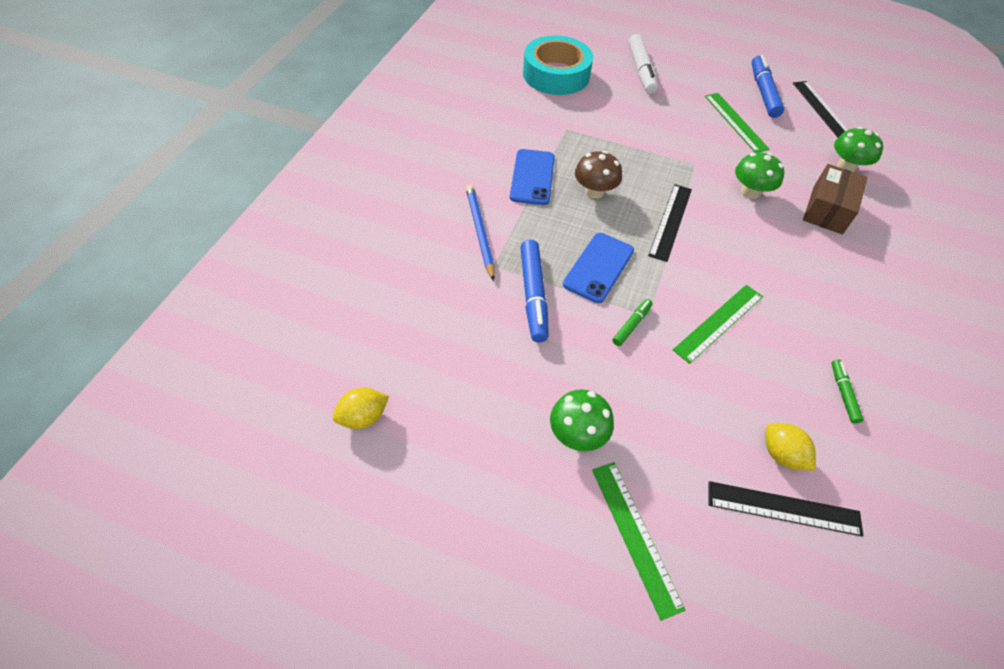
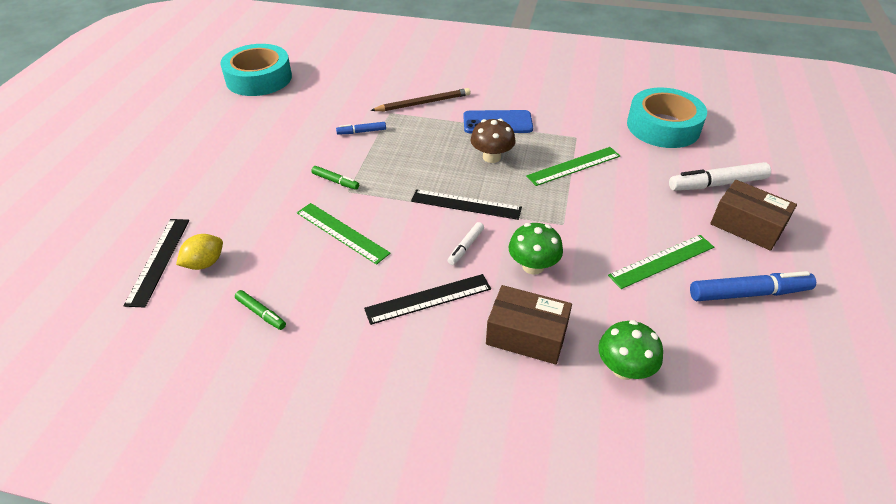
camera: 85 degrees right, 10 degrees down
(363, 417) = (259, 78): yellow lemon -> turquoise tape
(479, 232) = (423, 103): blue pencil -> brown pencil
(533, 295) = (362, 132): blue marker -> blue marker, size x0.53
(577, 434) = (237, 158): green mushroom -> none
(598, 267) = (396, 162): blue phone -> none
(635, 536) = (157, 185): green ruler -> green ruler (574, 166)
(692, 71) = (747, 226): none -> brown box
(731, 230) = (466, 247): none -> white marker
(821, 109) = (751, 357): black ruler -> black ruler (428, 298)
(843, 394) = (261, 313): green marker -> green marker turned 45 degrees clockwise

